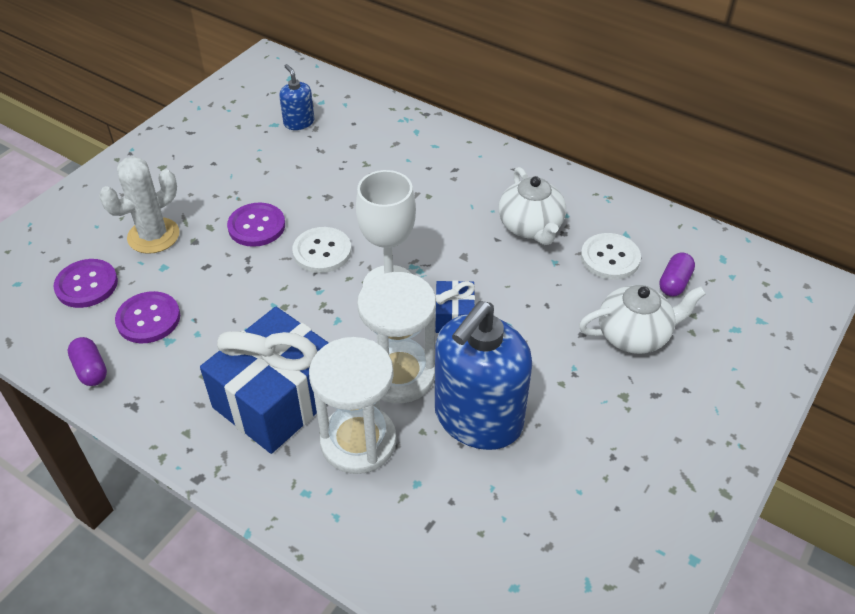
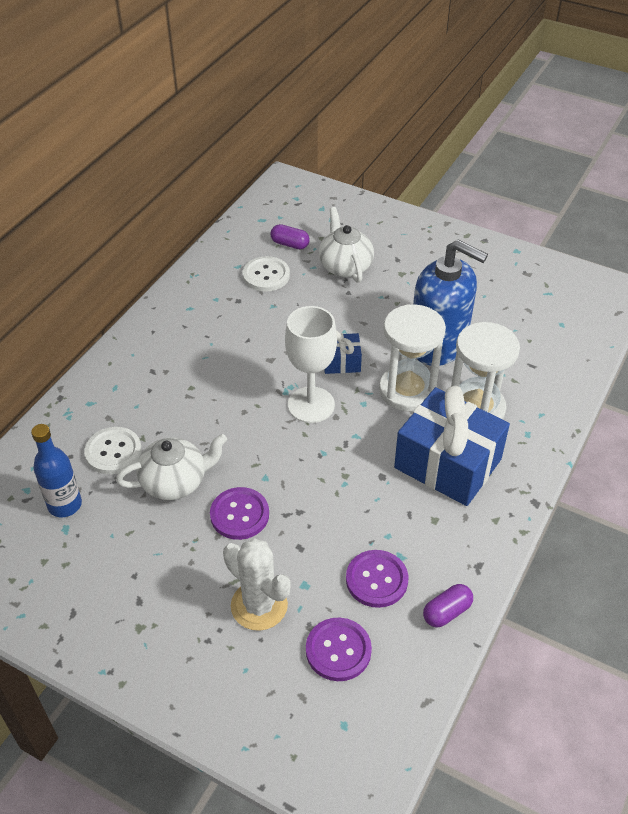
camera: 95 degrees left, 0 degrees up
(299, 122) = (65, 505): blue soap dispenser -> blue bottle
(322, 251) = (272, 457): white button -> white button (113, 452)
(531, 227) = (232, 319): white teapot -> white teapot (175, 481)

